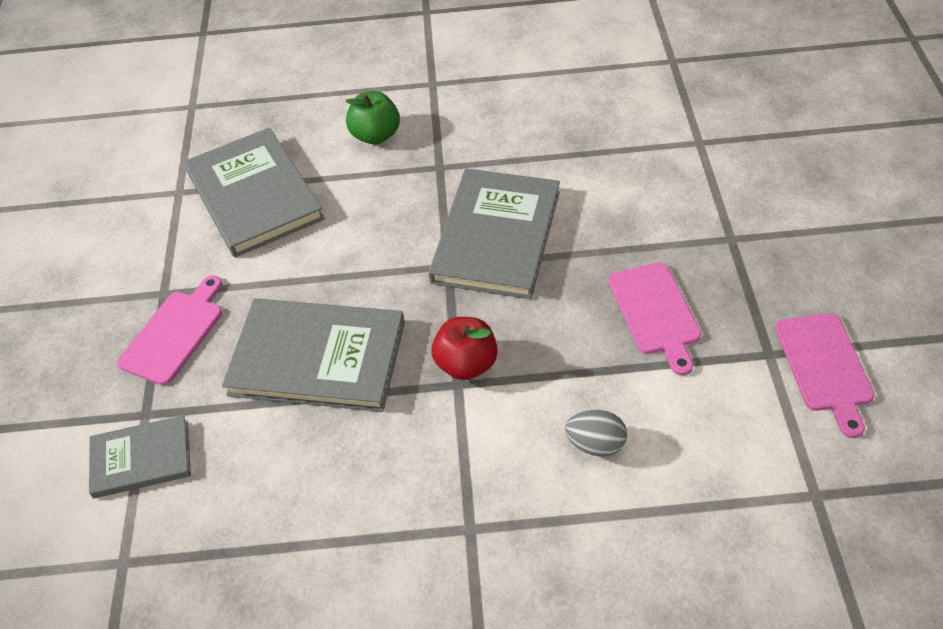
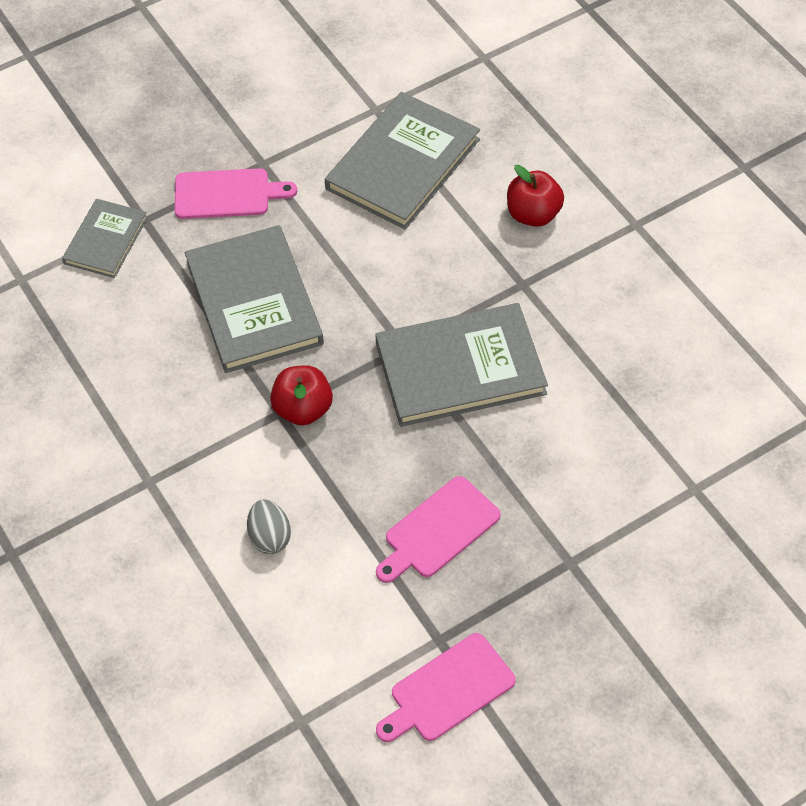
camera: 60 degrees right, 5 degrees up
(141, 459) = (105, 240): grey book -> grey book turned 60 degrees clockwise
(375, 135) = (533, 214): green apple -> red apple

